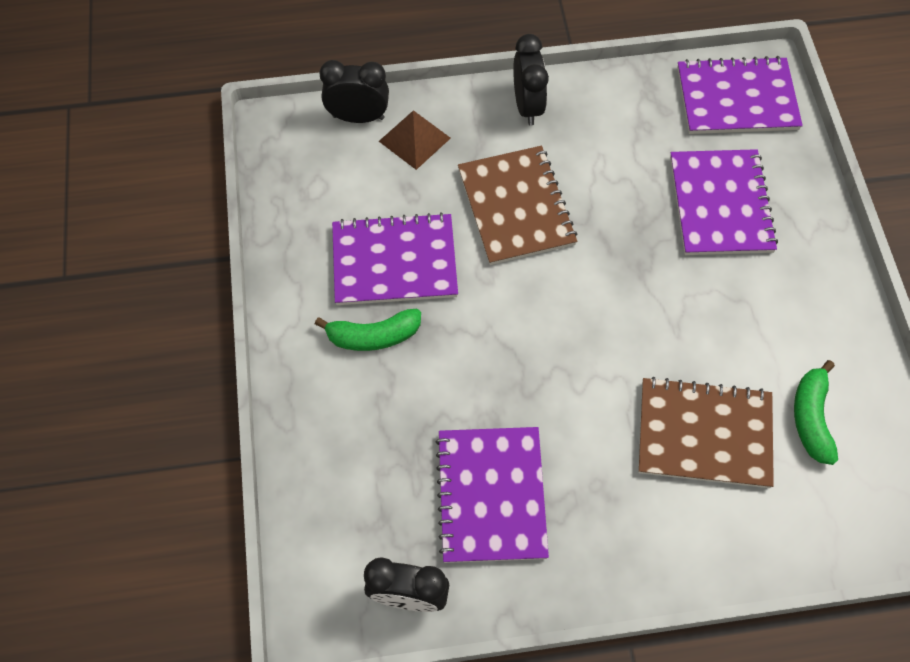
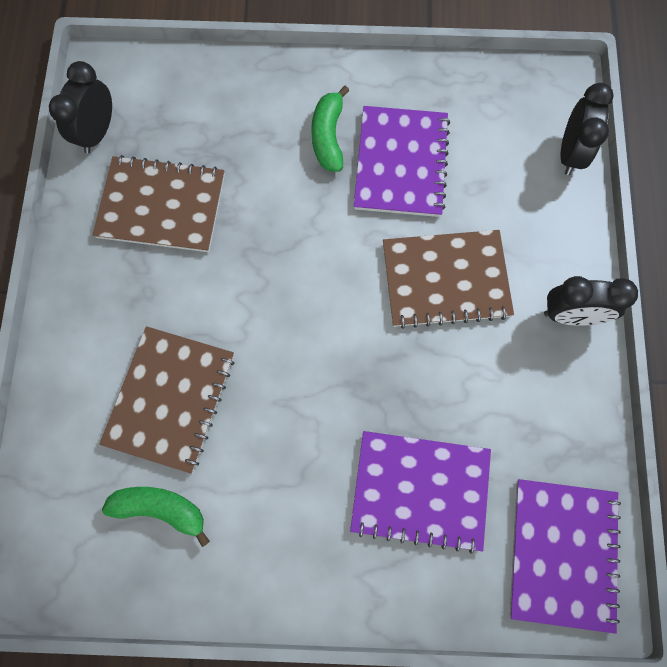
camera: 100 degrees right, 10 degrees up
(414, 139) = (538, 200): brown pyramid -> none
(491, 495) = (161, 206): purple notebook -> brown notebook

